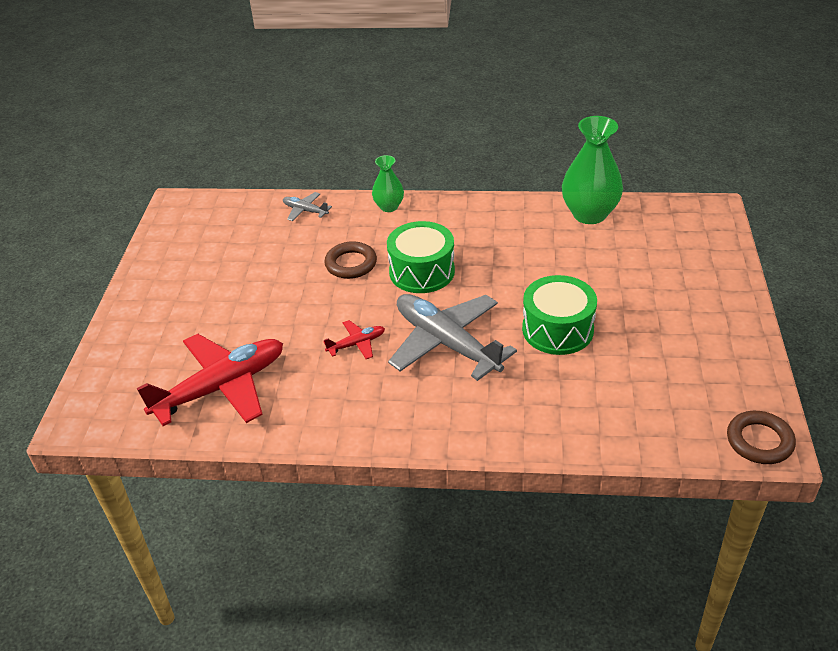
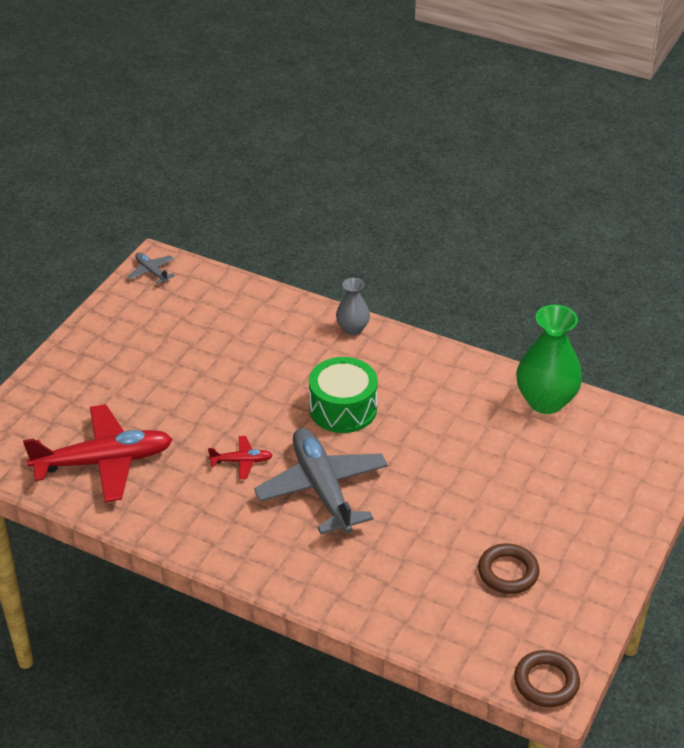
camera: 20 degrees right, 0 degrees up
(305, 211) = (271, 307): grey plane -> grey plane (151, 271)
(351, 264) = (282, 378): brown ring -> brown ring (508, 572)
(389, 207) = (352, 329): green vase -> grey vase
(557, 329) = (433, 511): green drum -> none

